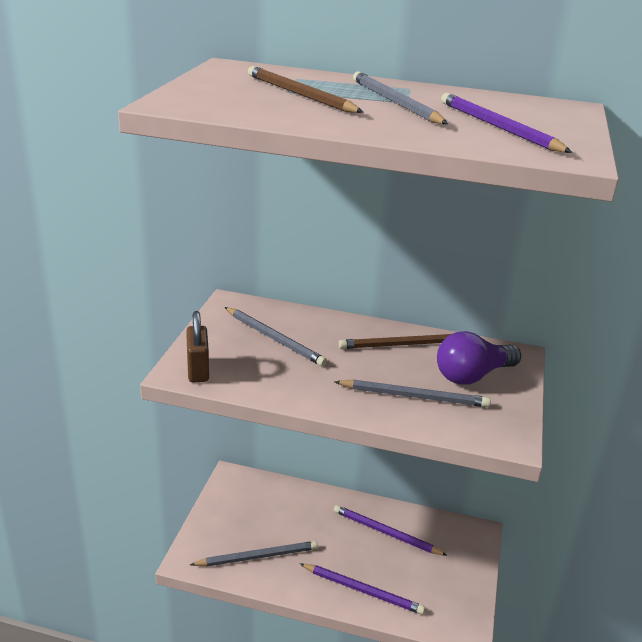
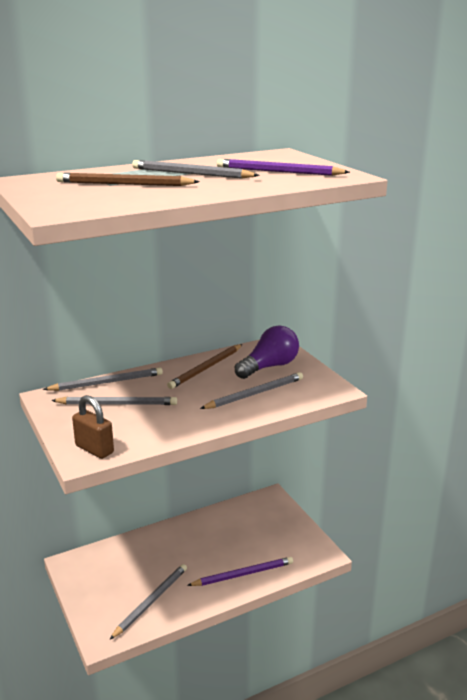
camera: 40 degrees left, 5 degrees down
(295, 314) = (107, 382): none -> grey pencil
(386, 533) = (218, 531): purple pencil -> none
(472, 375) = (269, 367): purple light bulb -> purple light bulb turned 150 degrees counterclockwise

